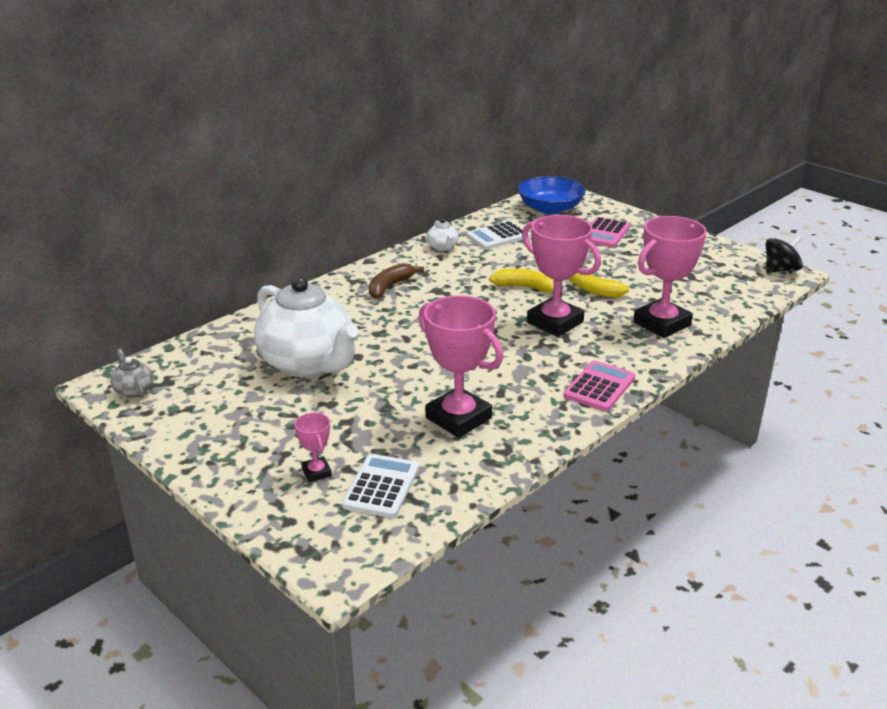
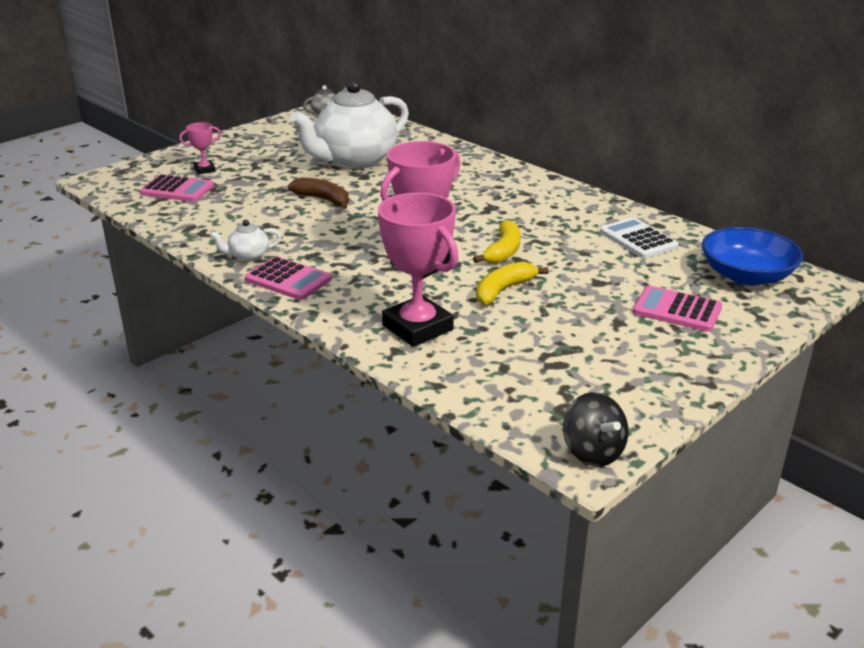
camera: 90 degrees right, 0 degrees up
(381, 486) = (177, 190): white calculator -> pink calculator
(390, 287) = (496, 186): brown banana -> brown banana (323, 199)
(443, 247) = (596, 209): white teapot -> white teapot (248, 256)
(458, 418) = (256, 215): pink trophy -> none

